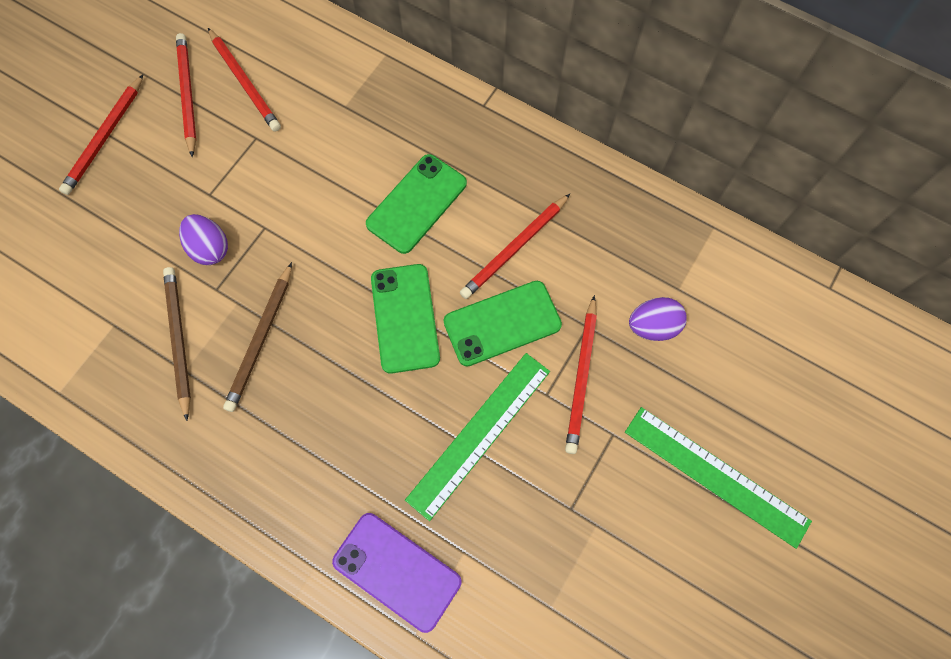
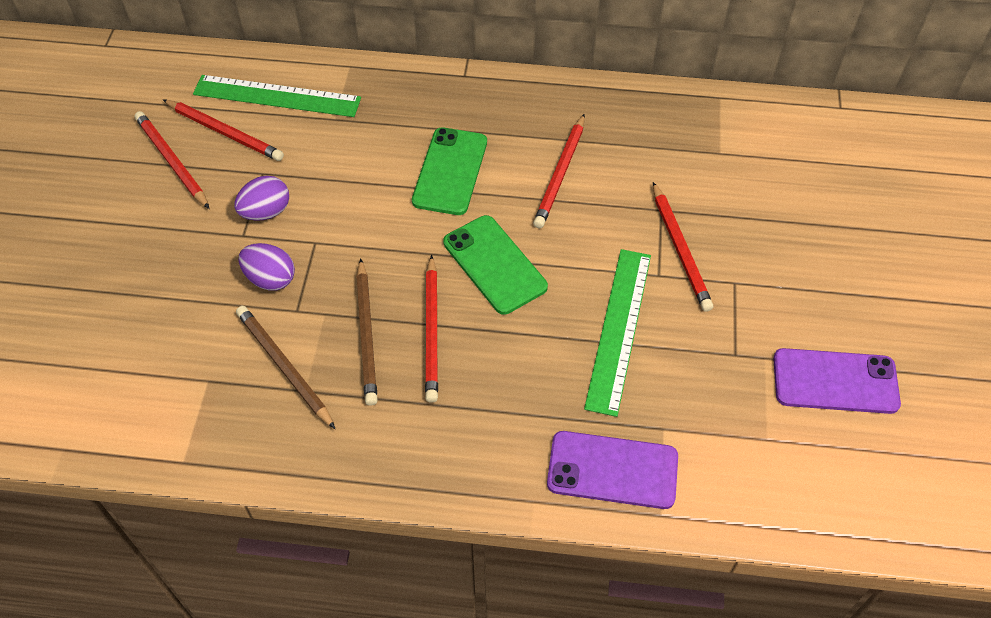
camera: 25 degrees left, 15 degrees down
(105, 137) = (106, 225): red pencil -> red pencil (432, 331)
(502, 323) = (585, 235): green phone -> none
(648, 581) = (835, 381): none -> purple phone
(653, 326) = (716, 188): purple egg -> purple egg (266, 212)
(716, 475) = (839, 278): green ruler -> green ruler (277, 96)

